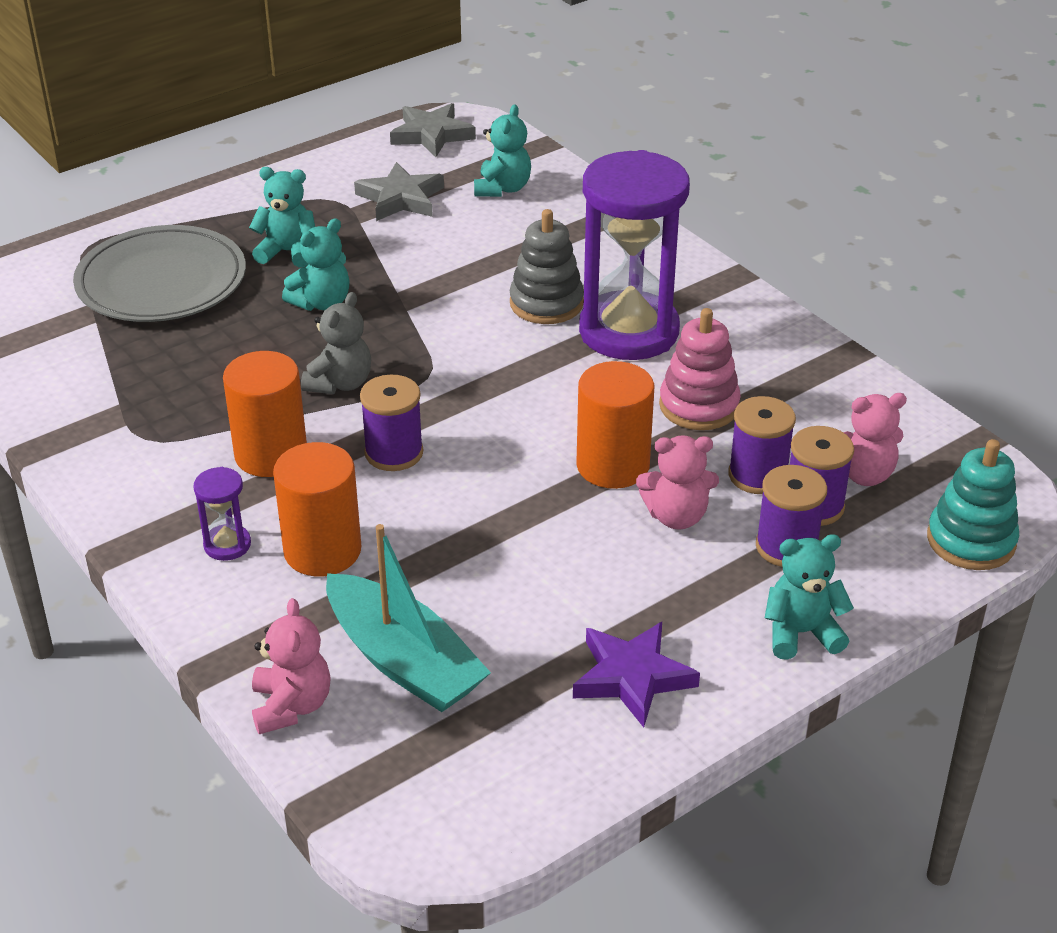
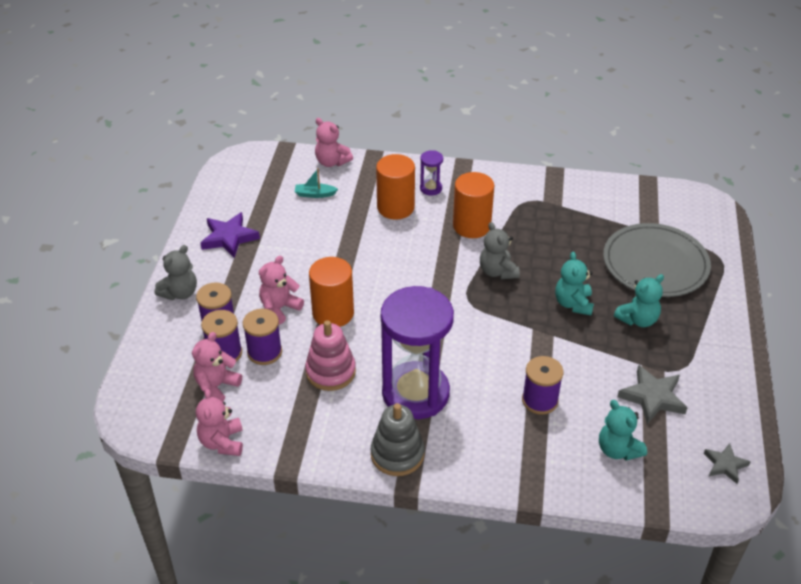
camera: 135 degrees right, 5 degrees up
(394, 453) = (428, 258): purple spool -> purple spool (540, 400)
(404, 661) = (315, 194): turquoise boat -> turquoise boat, size x0.45
(432, 135) = (725, 465): grey star -> grey star, size x0.63
(546, 303) = (477, 381): grey stacking toy -> grey stacking toy (397, 454)
(801, 633) = (180, 293): turquoise teddy bear -> grey teddy bear
(910, 414) = (222, 442): none -> pink teddy bear
(971, 541) = (137, 383): turquoise stacking toy -> none

